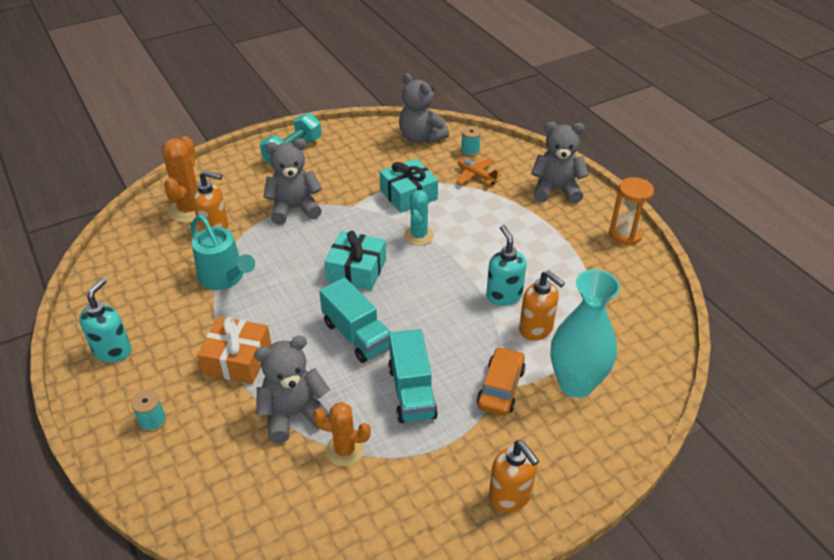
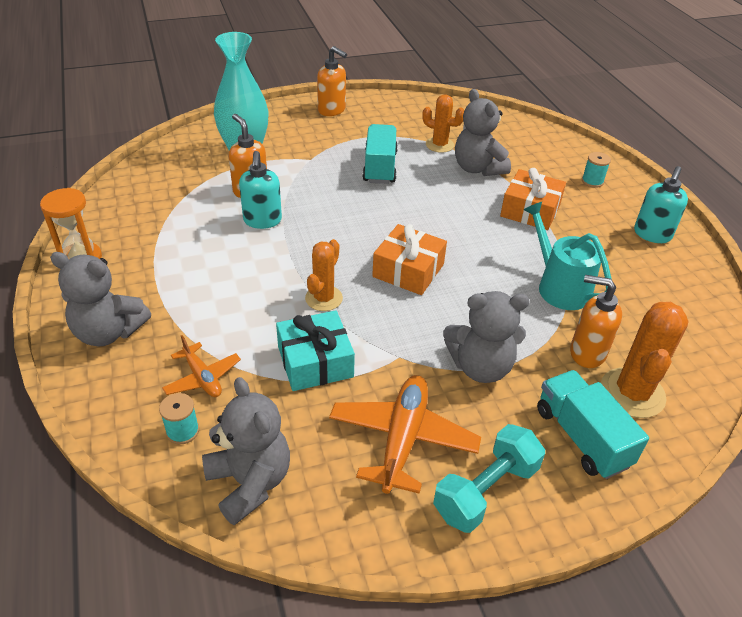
camera: 170 degrees left, 0 degrees up
(294, 414) = (477, 168): grey teddy bear -> grey teddy bear turned 75 degrees clockwise
(342, 165) = (402, 439): none -> orange plane
(356, 270) = (408, 270): turquoise gift -> orange gift
(356, 335) = (418, 211): turquoise truck -> turquoise truck (582, 437)
(419, 236) = (324, 298): turquoise cactus -> orange cactus
(501, 387) = (306, 159): orange car -> none
(510, 496) = (332, 110): orange soap dispenser -> orange soap dispenser turned 150 degrees clockwise

